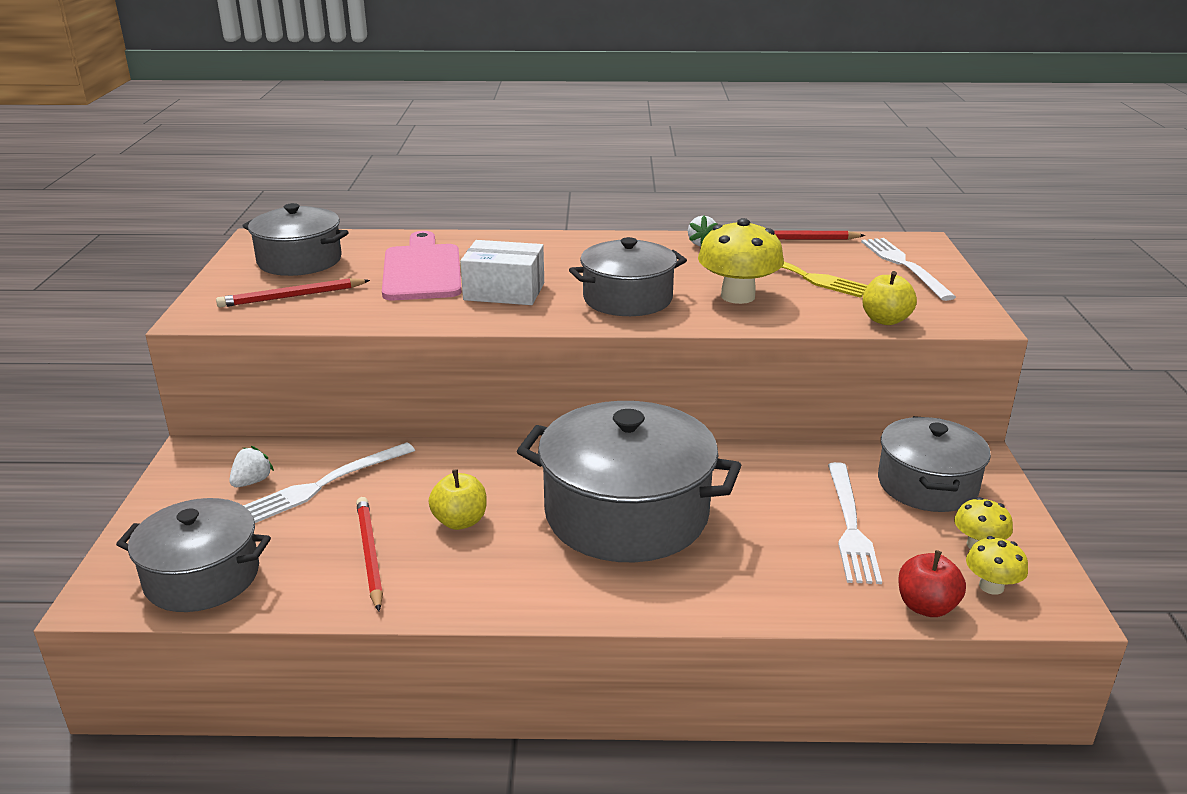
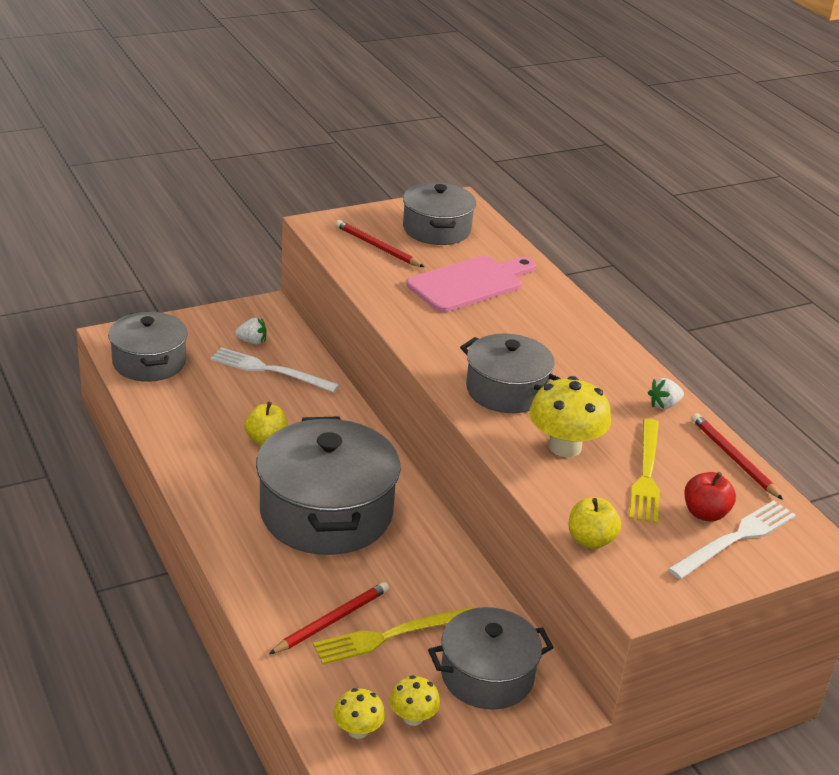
camera: 60 degrees right, 5 degrees up
(369, 554) = (208, 415): red pencil -> red pencil (331, 620)
(504, 291) = (466, 330): white box -> none
(850, 526) = (390, 636): white fork -> yellow fork
(926, 606) = (308, 693): red apple -> red apple (705, 513)

